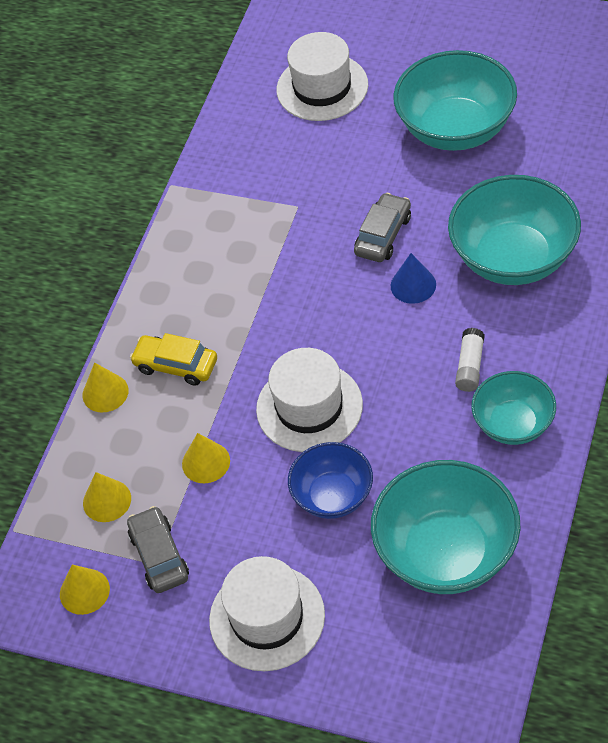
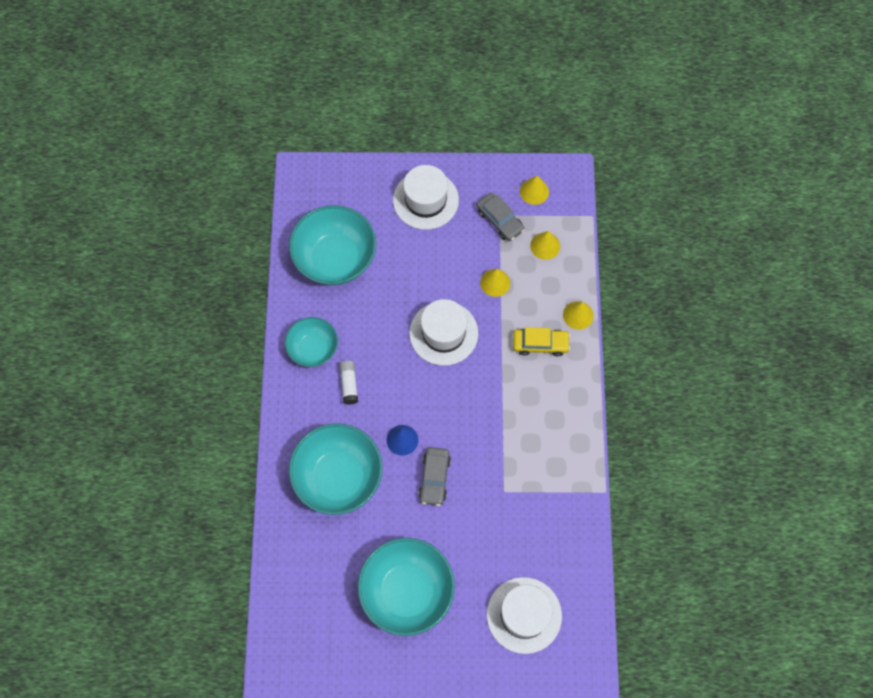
camera: 155 degrees right, 15 degrees up
(333, 496) = (411, 278): blue bowl -> none

